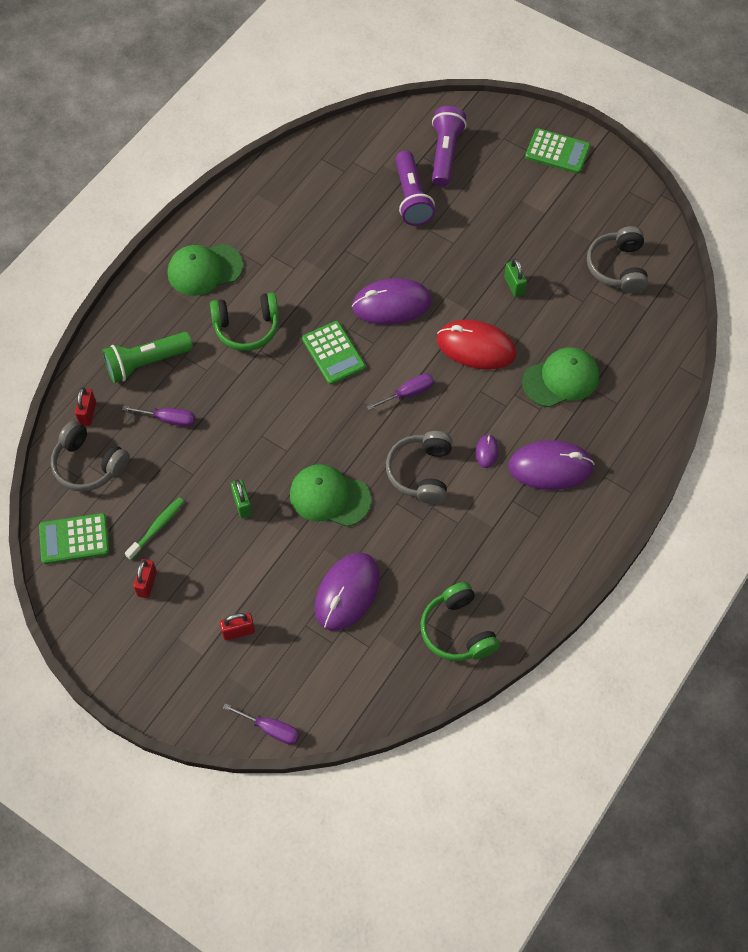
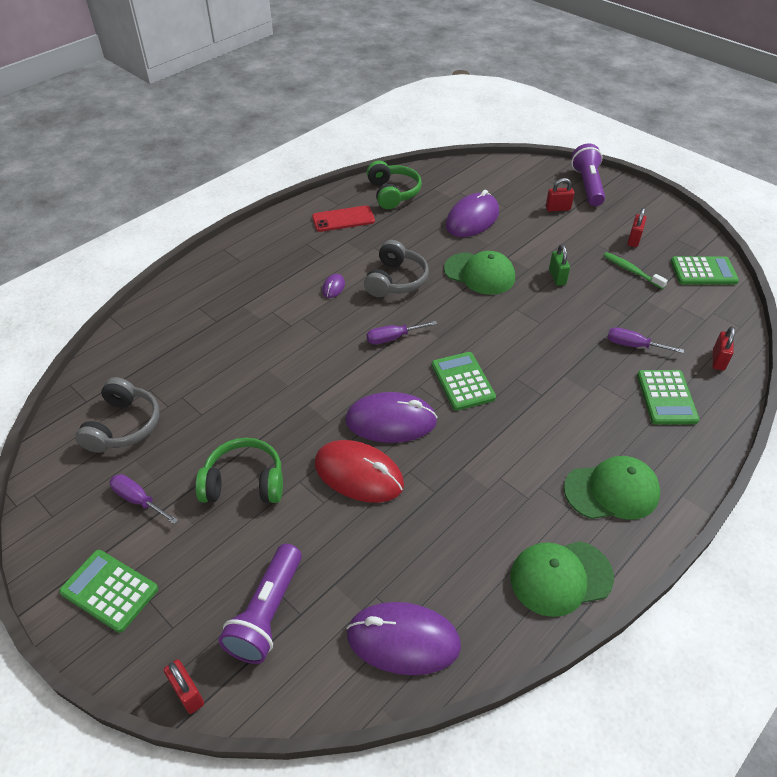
camera: 170 degrees left, 15 degrees down
(89, 464) = (705, 320): grey headphones -> none
(146, 363) = (666, 397): green flashlight -> green calculator
(157, 527) = (631, 271): green toothbrush -> green toothbrush turned 90 degrees clockwise
(247, 327) = (557, 418): green headphones -> green headphones (244, 483)
(271, 729) = (533, 165): purple screwdriver -> purple screwdriver (138, 500)
(411, 198) = (334, 550): purple flashlight -> purple flashlight (587, 185)
(476, 347) = (313, 368): red mouse -> red mouse (358, 474)
(478, 107) = (188, 693): none -> red padlock
(508, 567) = (343, 219): none -> red phone
(514, 286) = (248, 422): green padlock -> none
(550, 467) = (282, 271): purple mouse -> purple mouse (403, 640)
(561, 379) = (241, 331): green cap -> green cap (560, 577)

